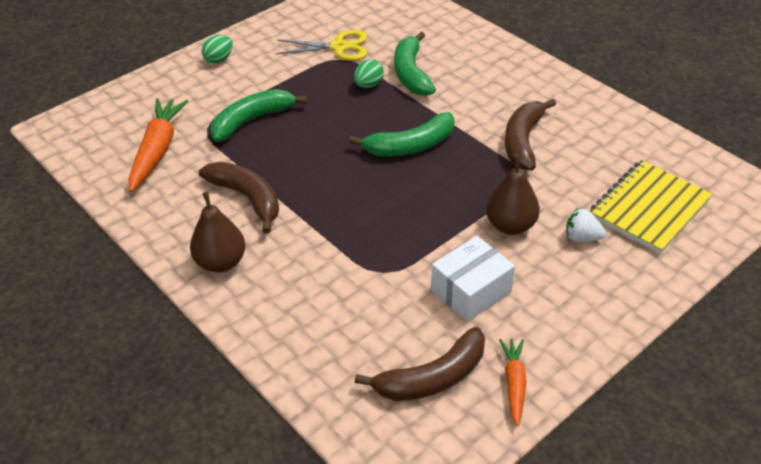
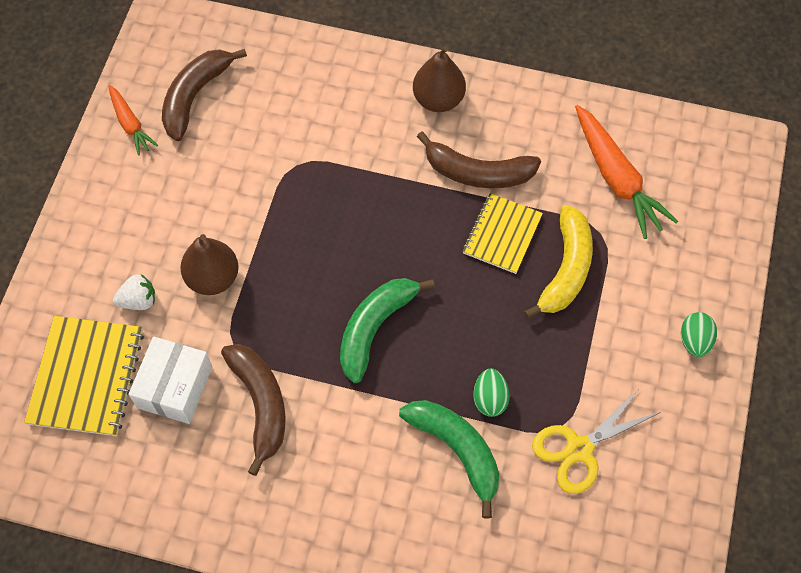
camera: 145 degrees right, 20 degrees up
(252, 120) = (566, 269): green banana -> yellow banana
(272, 155) = (502, 234): none -> yellow notebook
(471, 291) = (209, 187): white box -> white box (174, 387)

